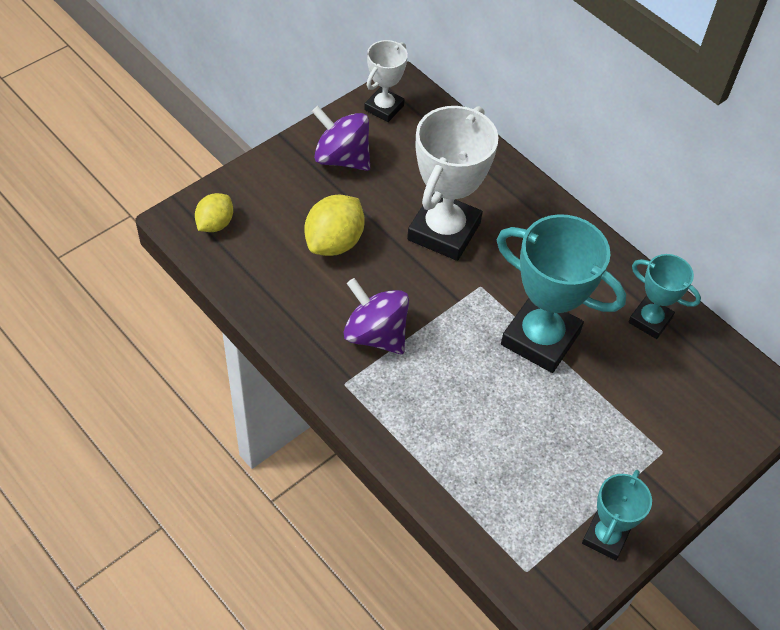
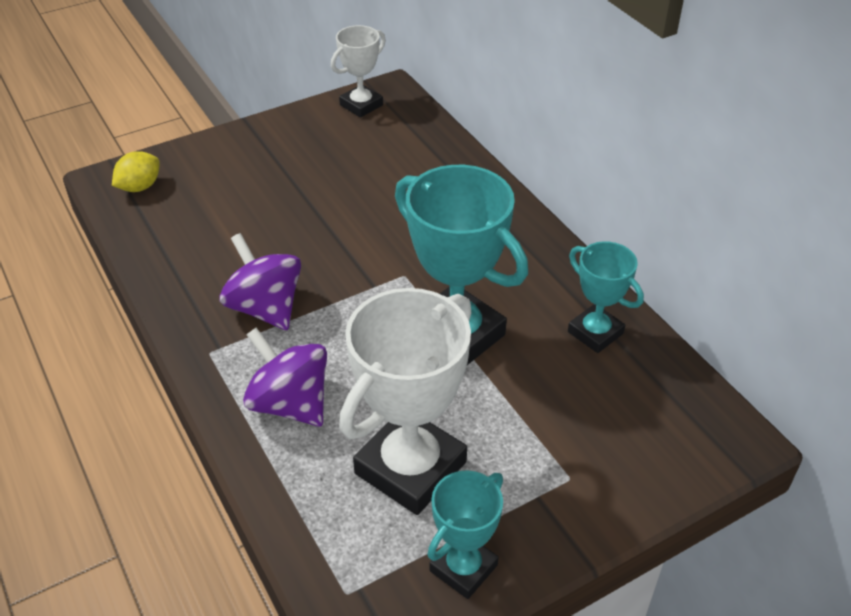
camera: 15 degrees right, 10 degrees down
(334, 242) = (258, 216): yellow lemon -> none
(342, 158) = (298, 143): purple spinning top -> purple spinning top (290, 403)
(444, 231) = (382, 219): white trophy -> white trophy (410, 468)

